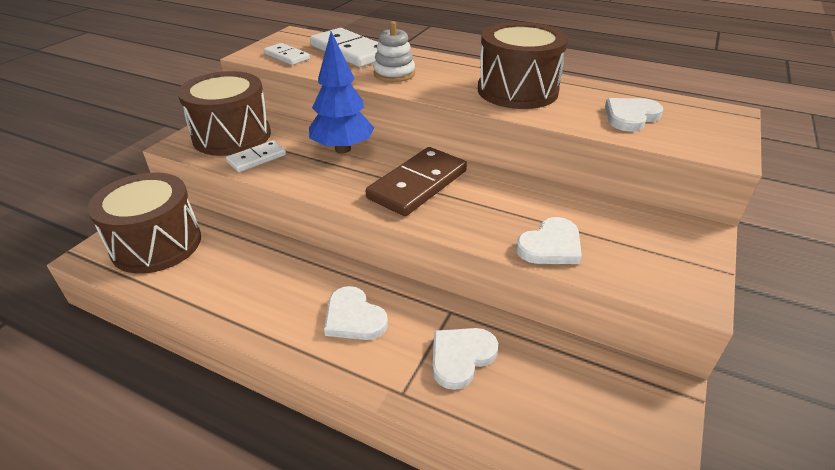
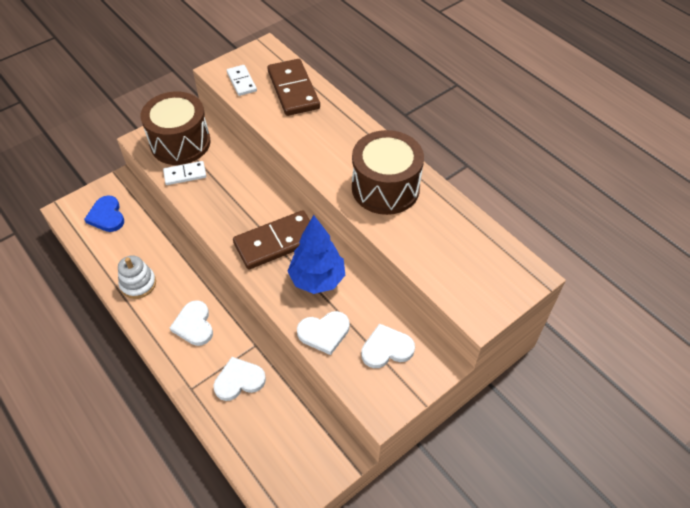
camera: 25 degrees right, 15 degrees up
(157, 244) = (107, 216): brown drum -> blue heart
(342, 149) = (248, 185): blue tree -> blue tree (317, 279)
(350, 51) = (293, 90): white domino -> brown domino
(394, 74) = (307, 133): white stacking toy -> white stacking toy (138, 284)
(630, 117) = (445, 251): white heart -> white heart (386, 348)

